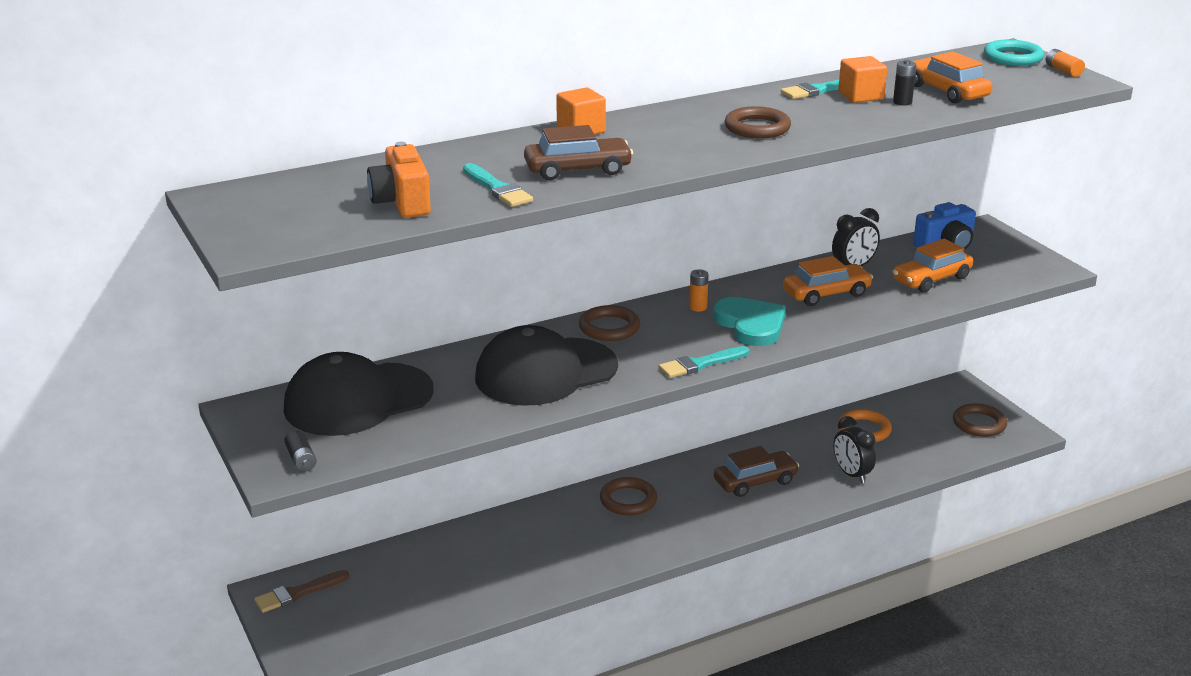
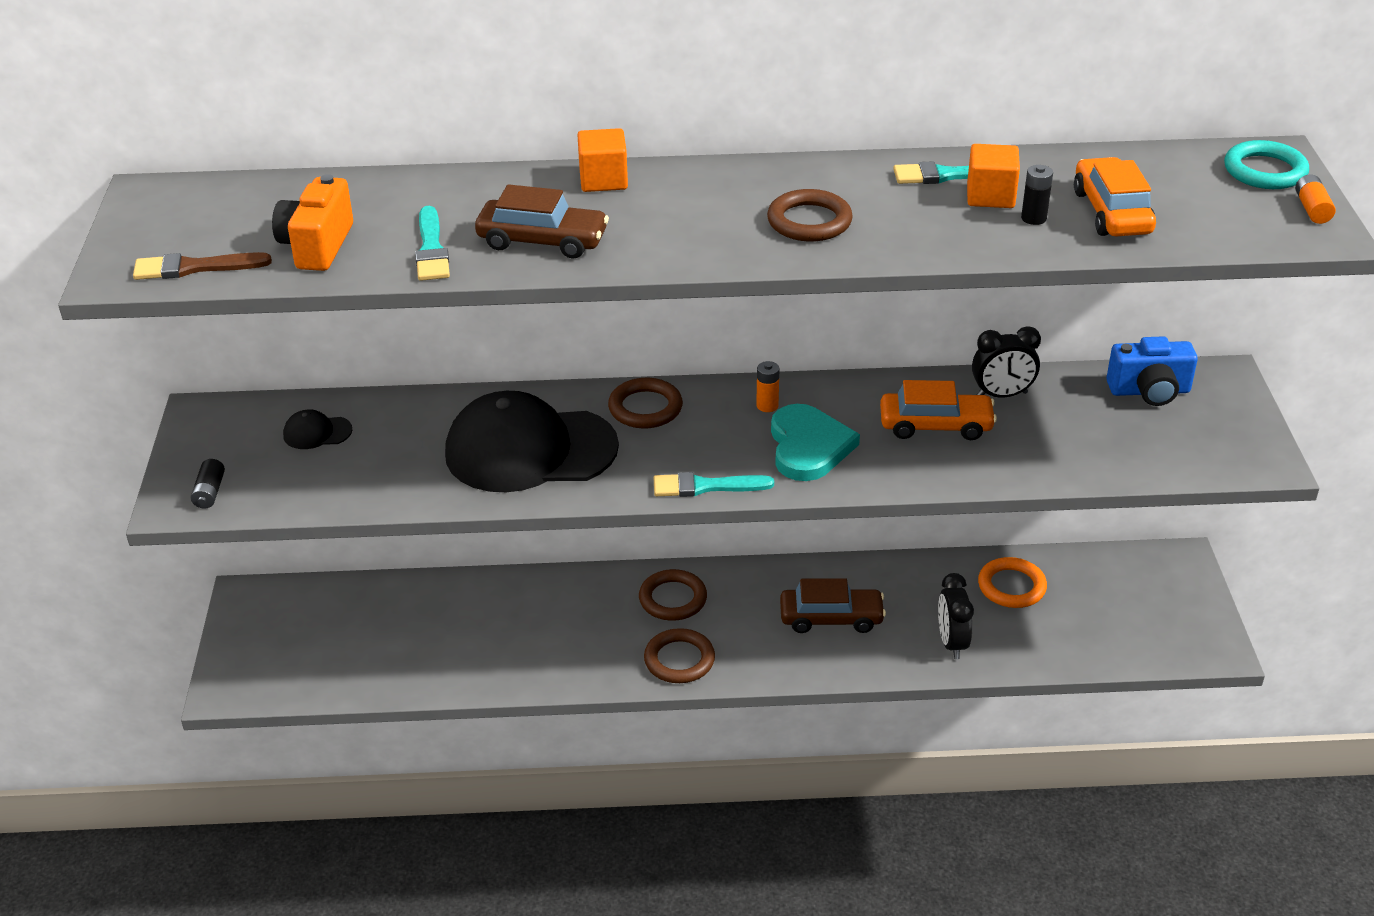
camera: 25 degrees right, 10 degrees up
(298, 593) = (272, 607): brown brush -> brown brush (194, 268)
(358, 400) = (317, 433): black cap -> black cap, size x0.40
(931, 279) = (1086, 438): orange car -> none
(979, 424) = (1165, 620): brown ring -> brown ring (679, 660)

